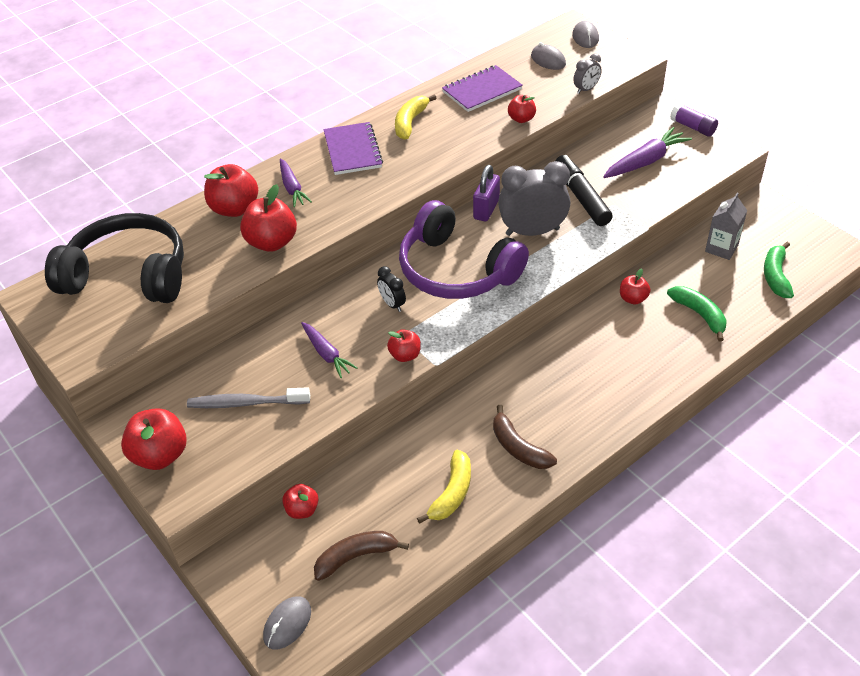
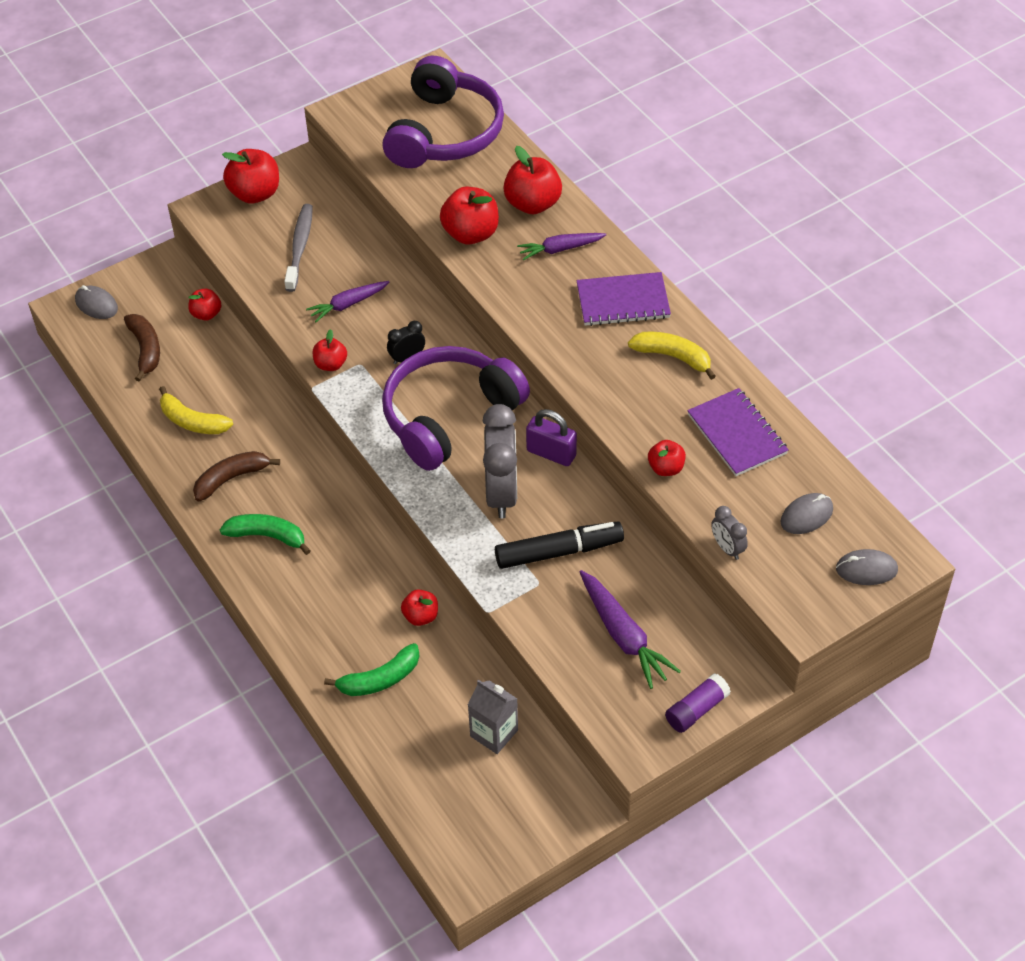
camera: 95 degrees right, 5 degrees up
(128, 275) = (444, 133): black headphones -> purple headphones
(775, 276) = (430, 781): green banana -> green banana (267, 536)

